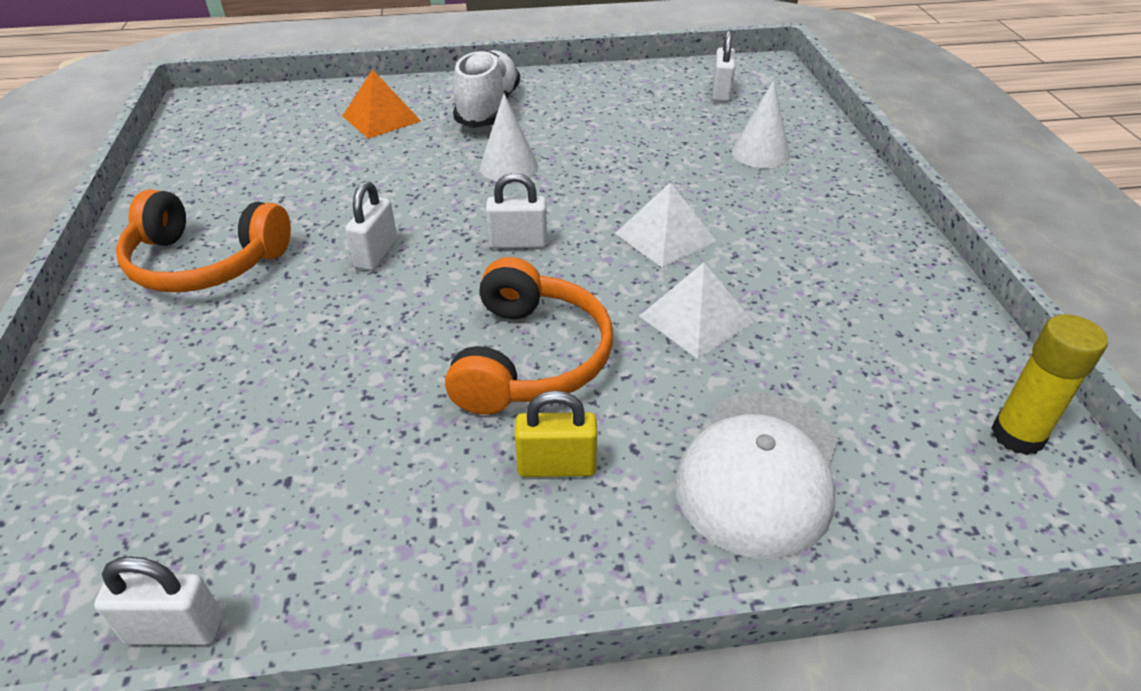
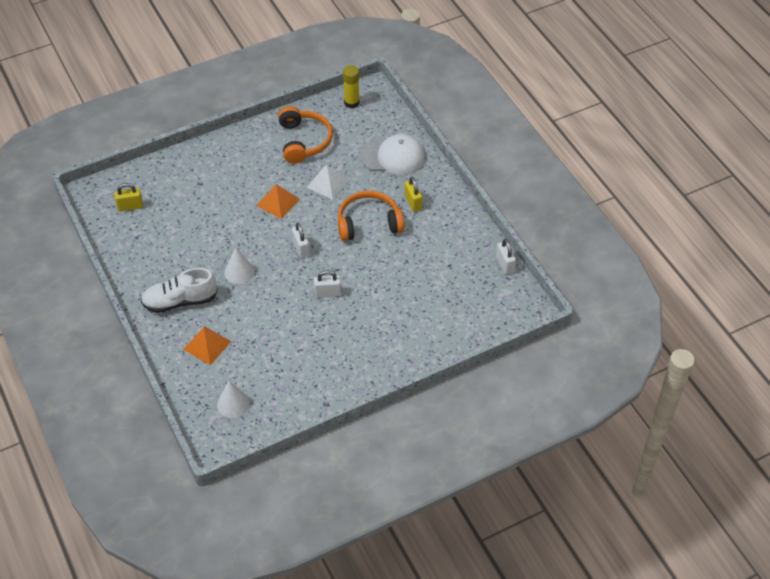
camera: 110 degrees left, 10 degrees up
(205, 263) = (358, 351): orange headphones -> orange headphones (304, 141)
(665, 237) = (278, 202): white pyramid -> orange pyramid
(721, 92) = (130, 206): white padlock -> yellow padlock
(760, 153) = (194, 182): white cone -> white cone (233, 404)

